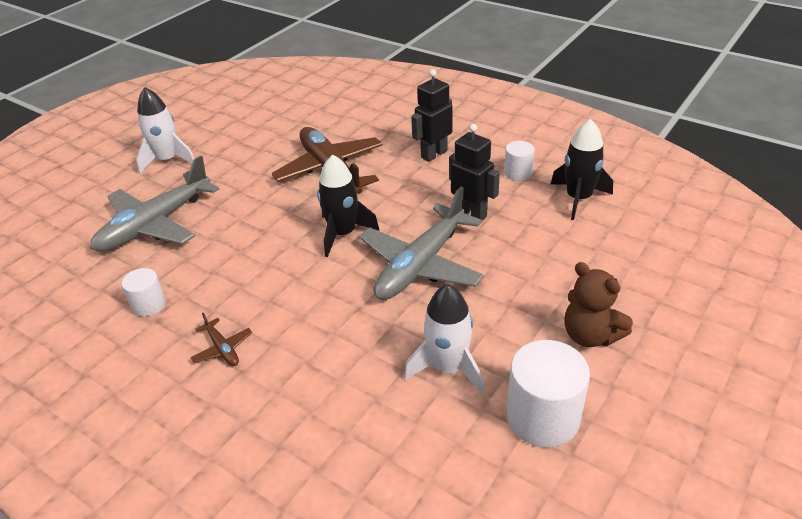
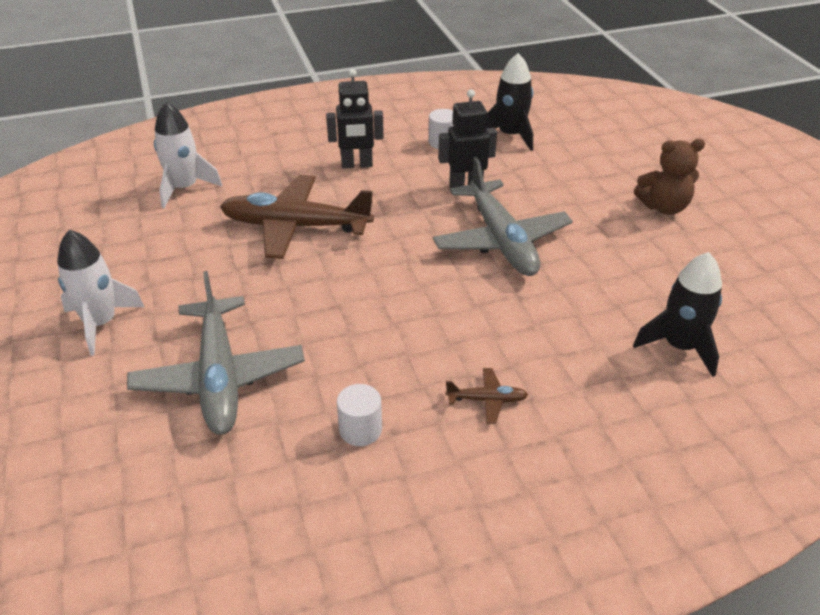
camera: 55 degrees left, 0 degrees up
(342, 233) = (405, 261): black rocket -> black rocket (679, 347)
(434, 154) = (357, 165): black robot -> black robot turned 90 degrees counterclockwise
(448, 368) = (637, 283): white rocket -> white rocket (184, 188)
(543, 417) = (724, 266): white cylinder -> none

